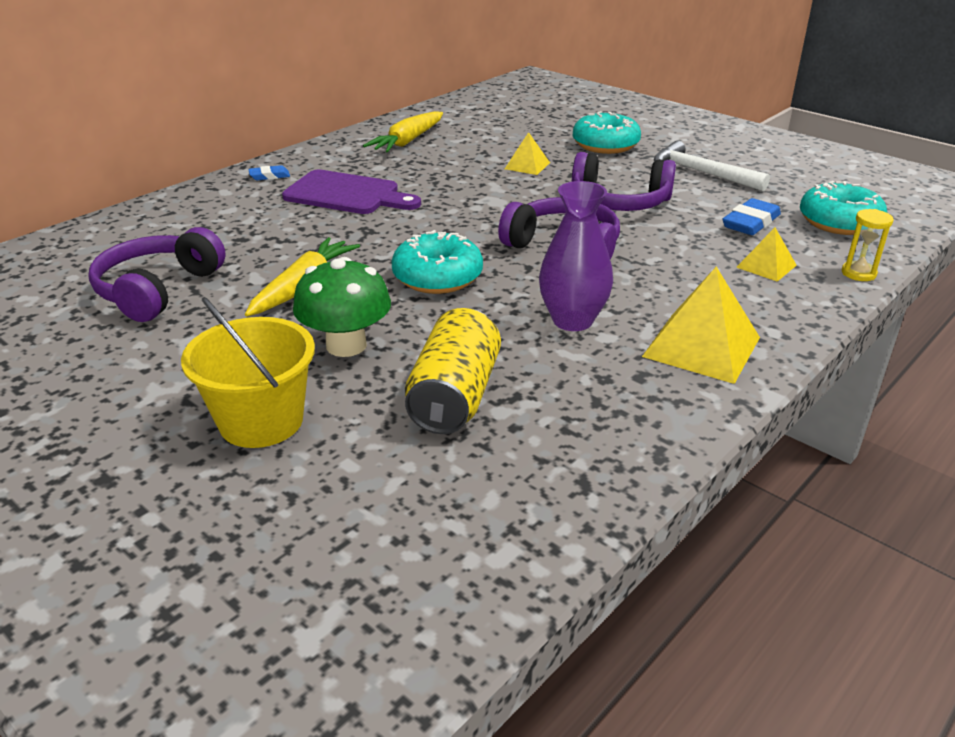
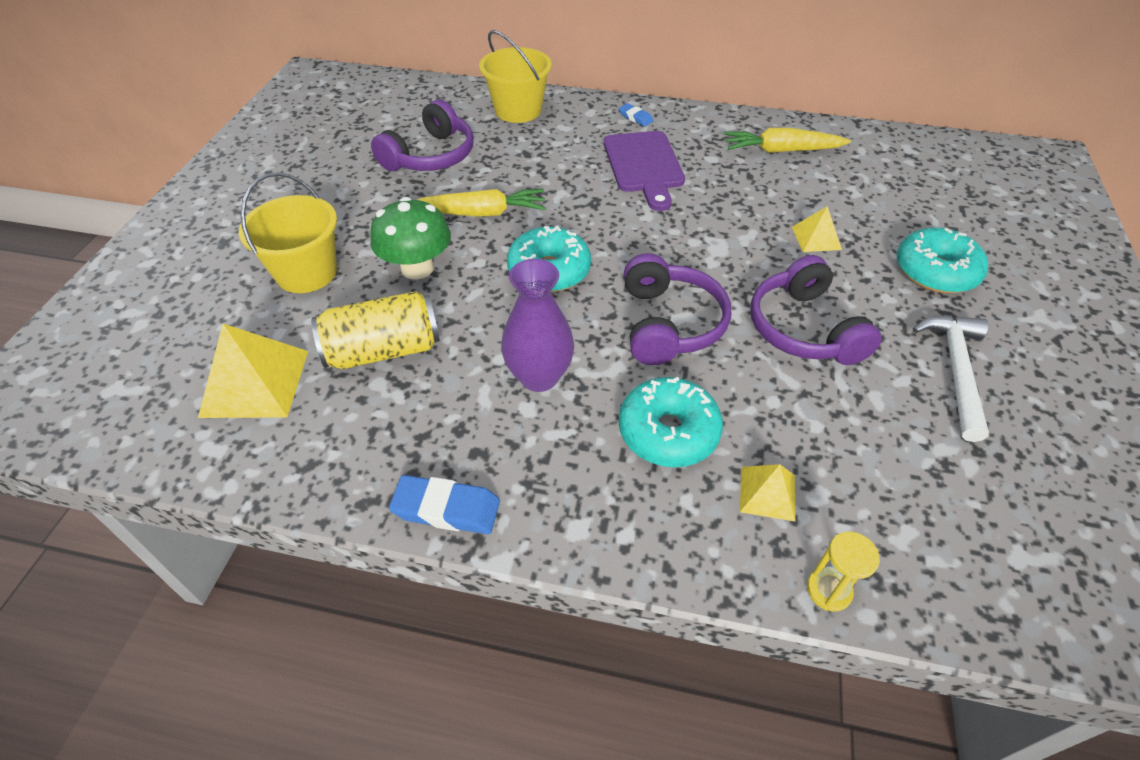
camera: 60 degrees right, 15 degrees up
(158, 222) = (518, 110): none -> yellow bucket
(158, 290) = (430, 156): purple headphones -> purple headphones turned 135 degrees clockwise
(702, 347) = (555, 483): yellow pyramid -> yellow pyramid (255, 383)
(750, 223) = (865, 451): blue eraser -> blue eraser (446, 509)
(839, 222) = (958, 541): turquoise donut -> turquoise donut (668, 432)

